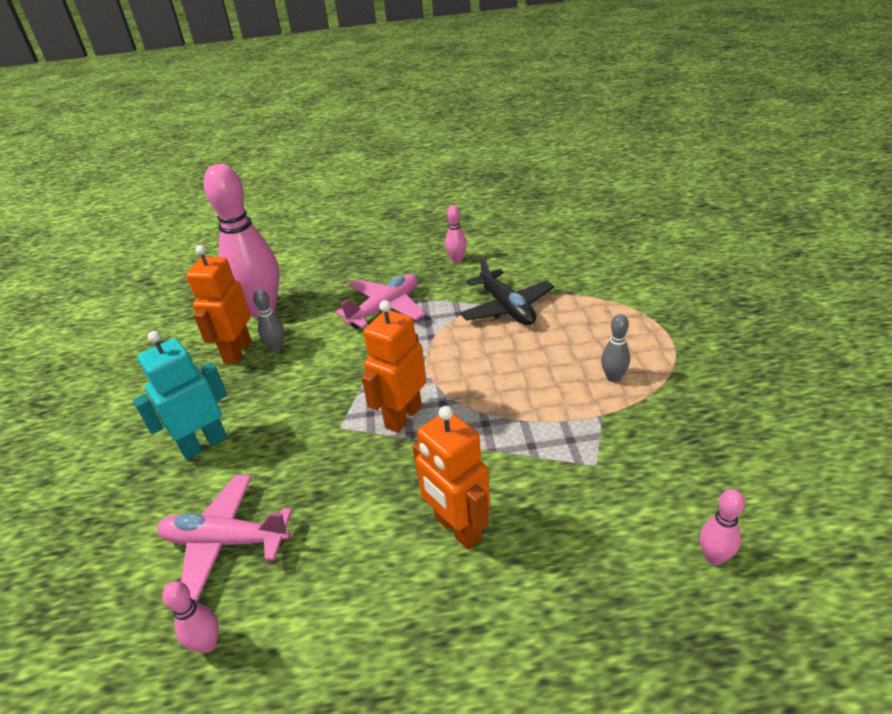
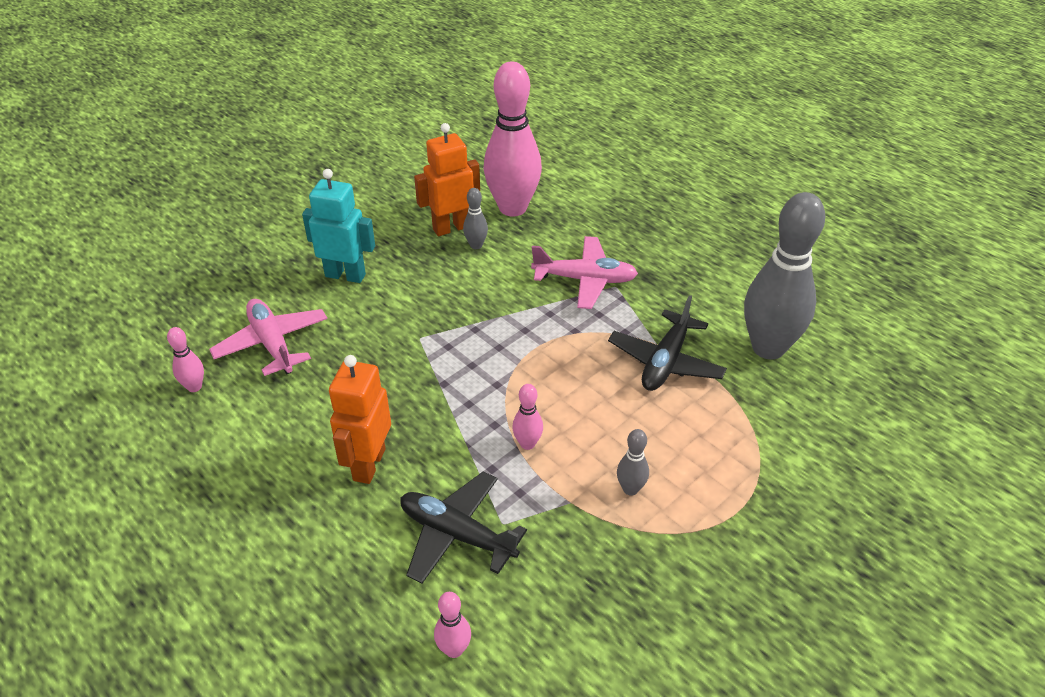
camera: 50 degrees right, 5 degrees up
(403, 416) = (460, 368): orange robot -> none
(457, 259) = (708, 286): pink bowling pin -> pink bowling pin (527, 444)
(538, 261) = (768, 348): none -> grey bowling pin
(587, 499) = (457, 534): none -> black plane

